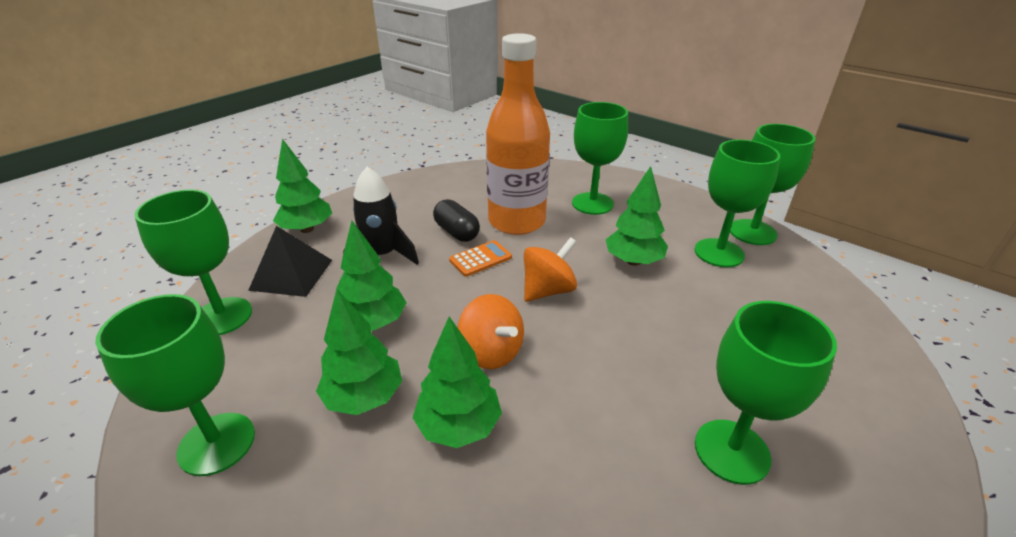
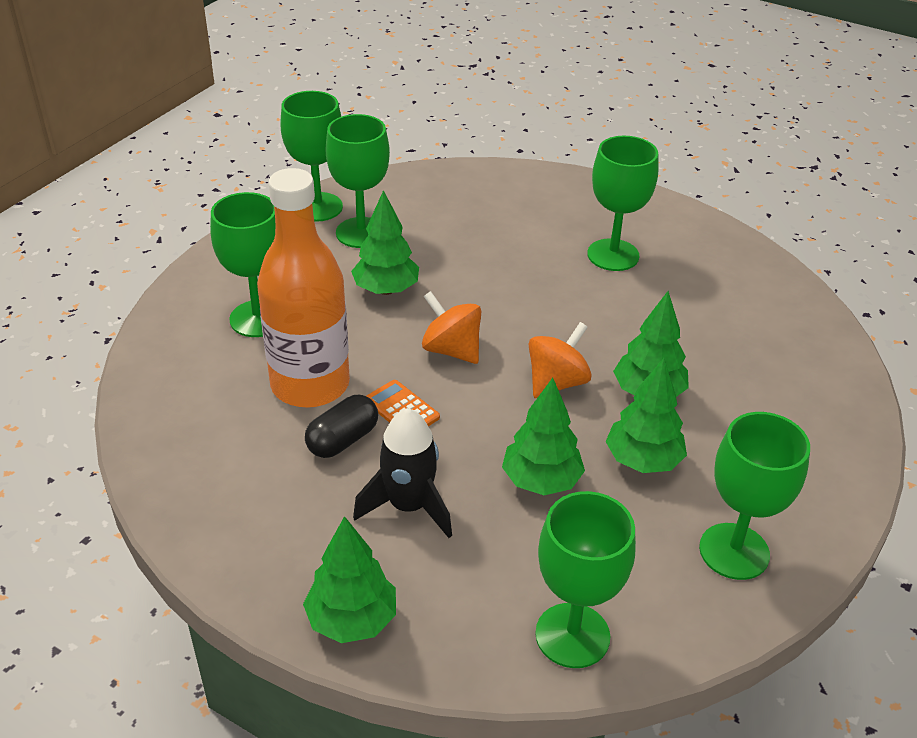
camera: 100 degrees left, 5 degrees up
(291, 274) = (471, 594): black pyramid -> none

